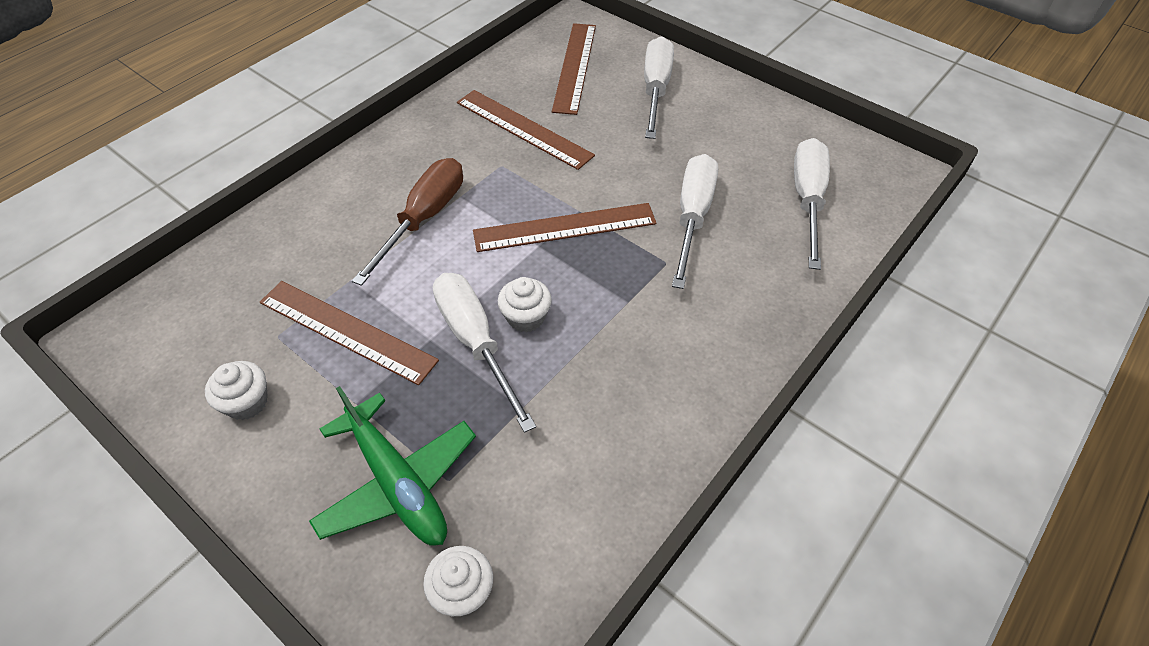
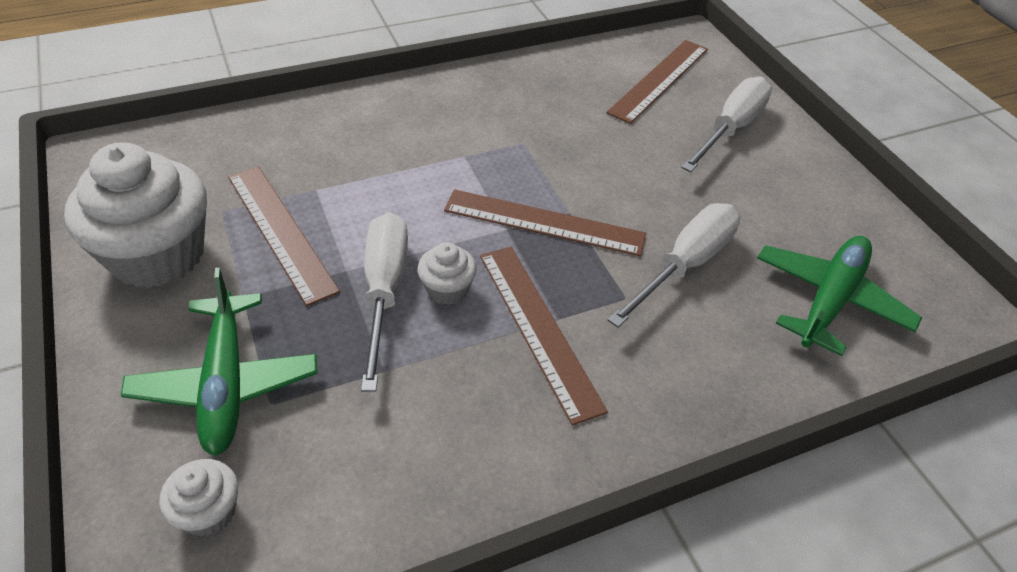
camera: 25 degrees right, 5 degrees down
(247, 402) = (158, 255): white cupcake -> white cupcake, size x2.21
(424, 218) = (417, 163): brown screwdriver -> none
(523, 129) = (567, 118): brown ruler -> brown ruler (538, 328)
(807, 200) = (830, 299): white screwdriver -> green plane

